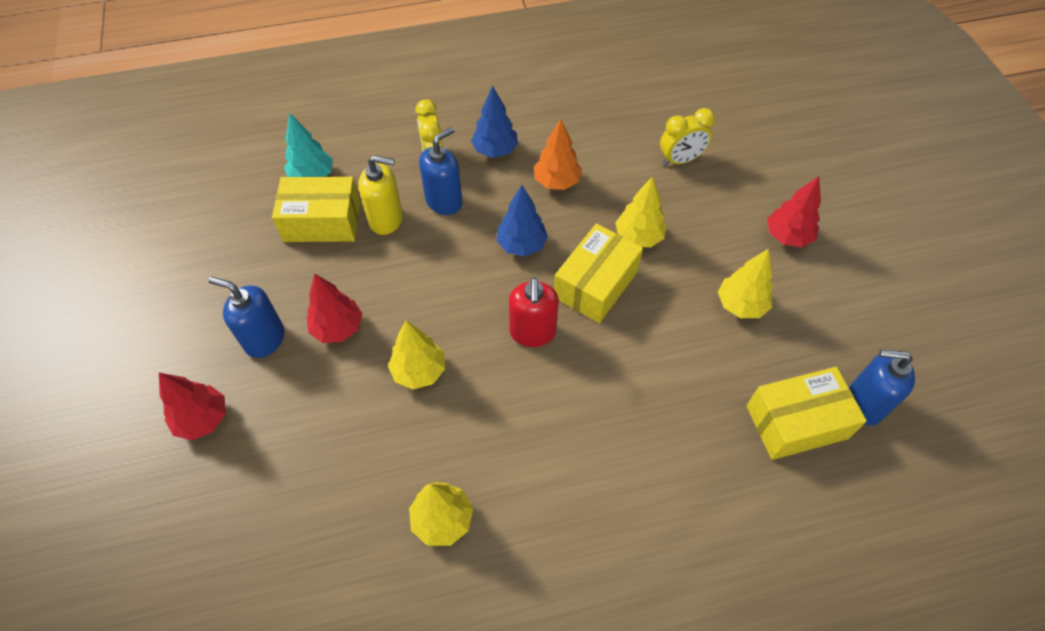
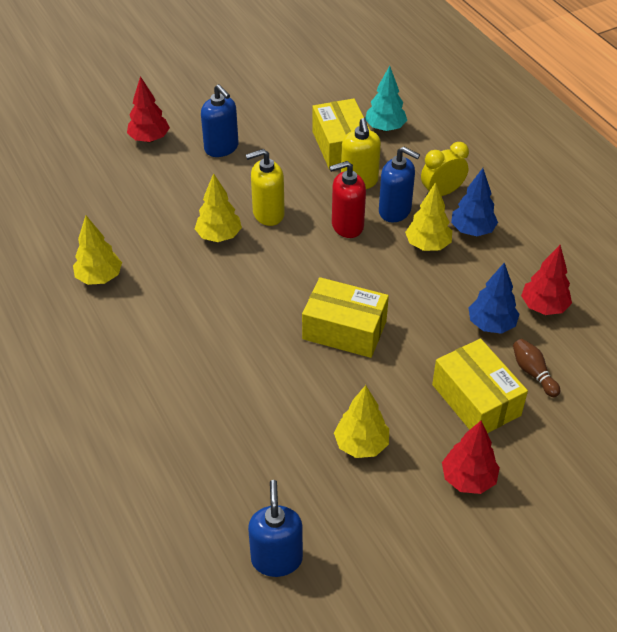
camera: 75 degrees right, 10 degrees down
(264, 339) = (221, 148): blue soap dispenser -> blue soap dispenser turned 135 degrees clockwise
(338, 328) = (243, 182): red tree -> red tree (543, 307)
(402, 314) = (268, 214): none -> yellow soap dispenser
(521, 245) = (368, 271): blue tree -> blue tree (491, 324)
(532, 332) = (277, 296): red soap dispenser -> red soap dispenser (347, 226)
(557, 182) = (454, 281): orange tree -> none
(638, 237) = (413, 353): yellow tree -> yellow tree (427, 245)
(680, 160) = (533, 373): yellow clock -> brown bowling pin
(796, 422) = (241, 501): yellow box -> yellow box (476, 400)

